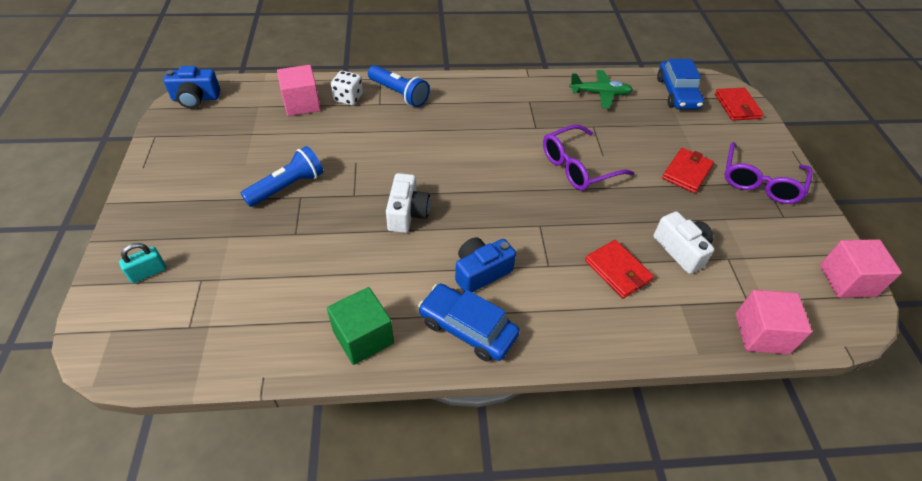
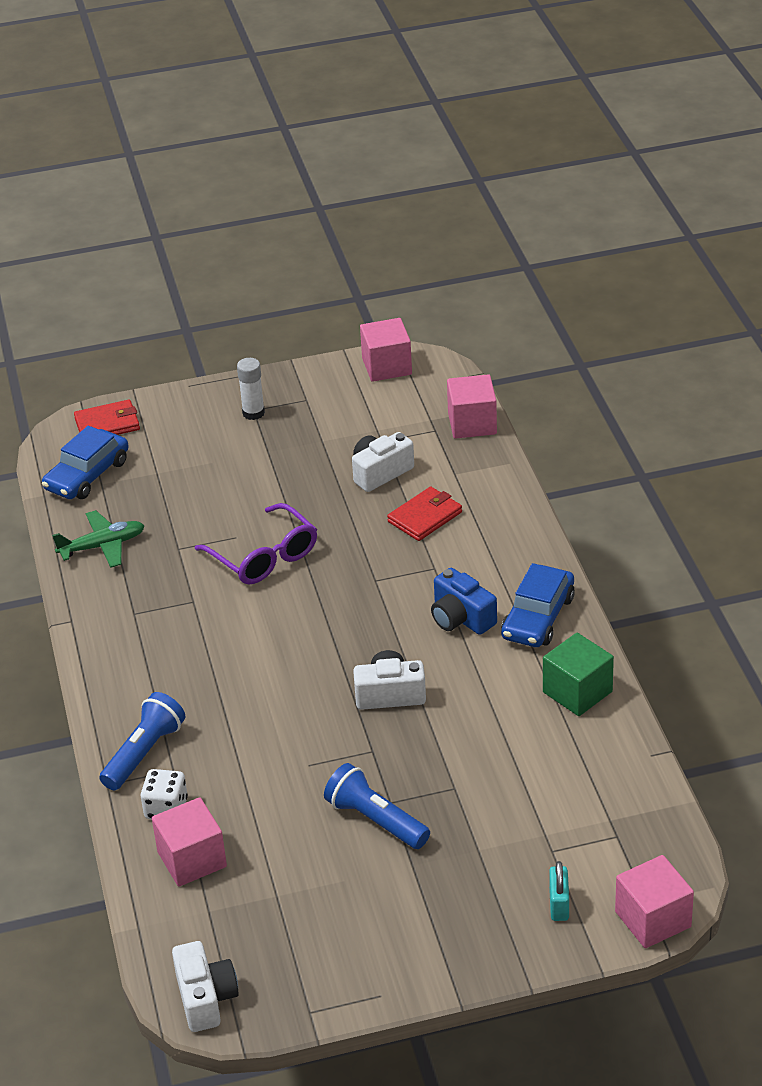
camera: 95 degrees left, 10 degrees down
(91, 330) = (653, 919): none -> pink cube
(148, 272) = (559, 904): turquoise padlock -> turquoise padlock turned 45 degrees clockwise
(196, 98) = (205, 998): blue camera -> white camera
(600, 94) = (102, 546): green plane -> green plane turned 75 degrees clockwise
(677, 93) = (87, 475): blue car -> blue car turned 135 degrees clockwise
(686, 172) = (251, 468): red wallet -> none
(760, 182) = (253, 413): purple glasses -> white glue stick

